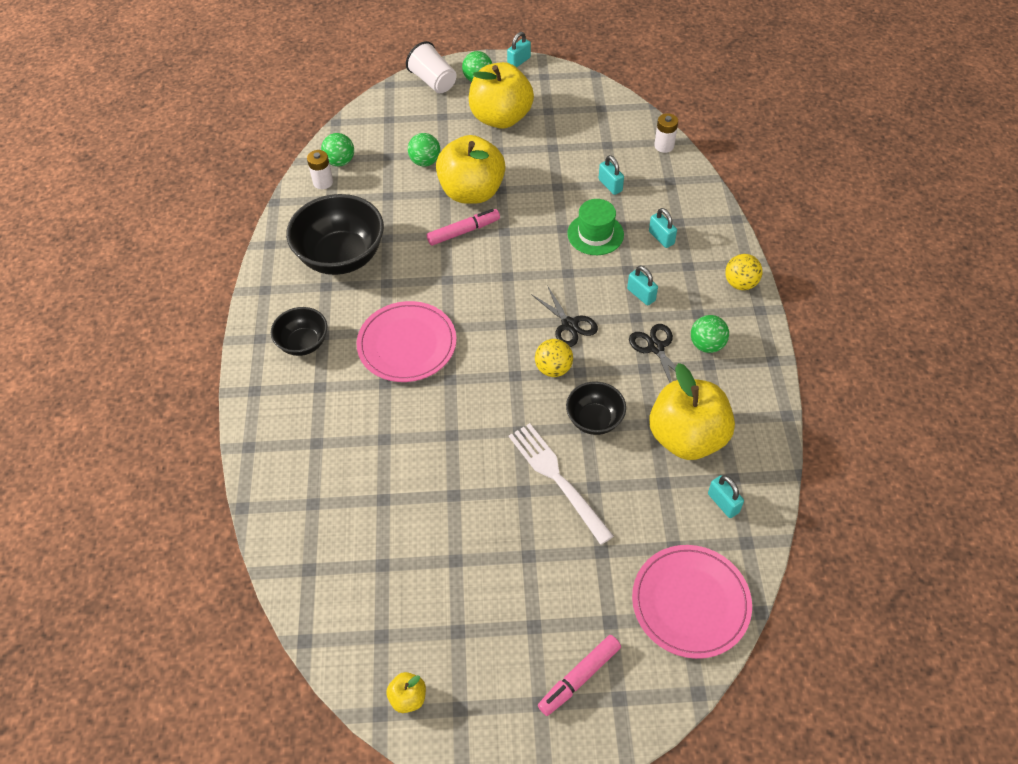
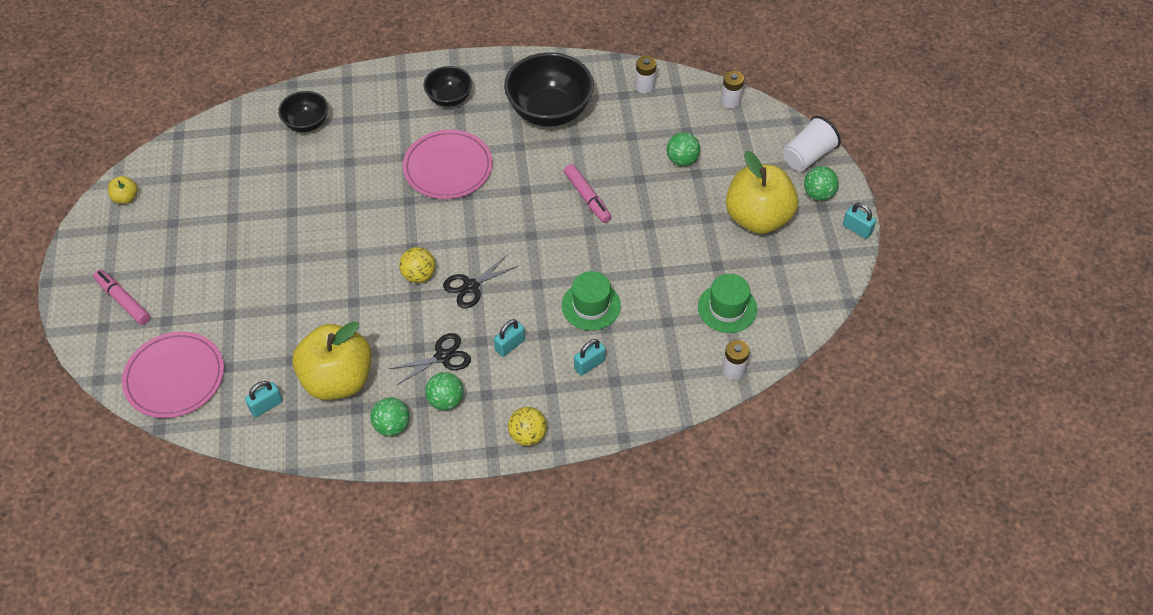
camera: 85 degrees right, 0 degrees up
(340, 162) = (674, 95): green ball -> green ball (392, 426)
(356, 124) = (730, 101): none -> white battery
(472, 192) = (642, 200): yellow apple -> none
(557, 478) = (302, 281): white fork -> none
(594, 420) = (360, 308): black bowl -> black bowl (306, 123)
(599, 145) = (727, 308): none -> green hat
(610, 185) = (664, 318): turquoise padlock -> none

